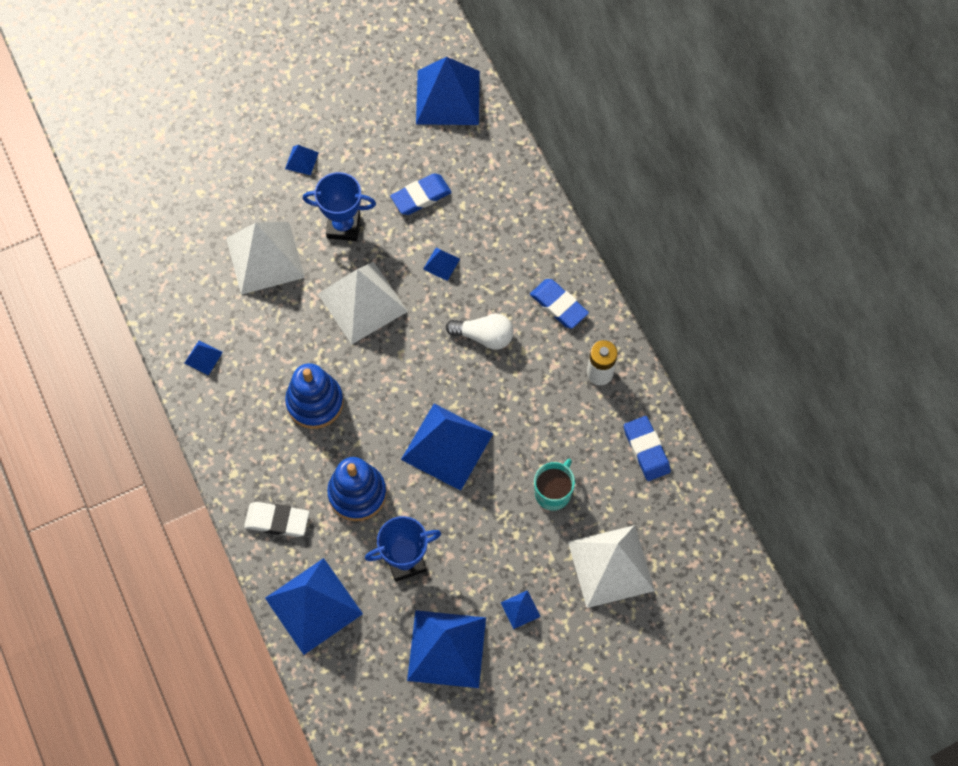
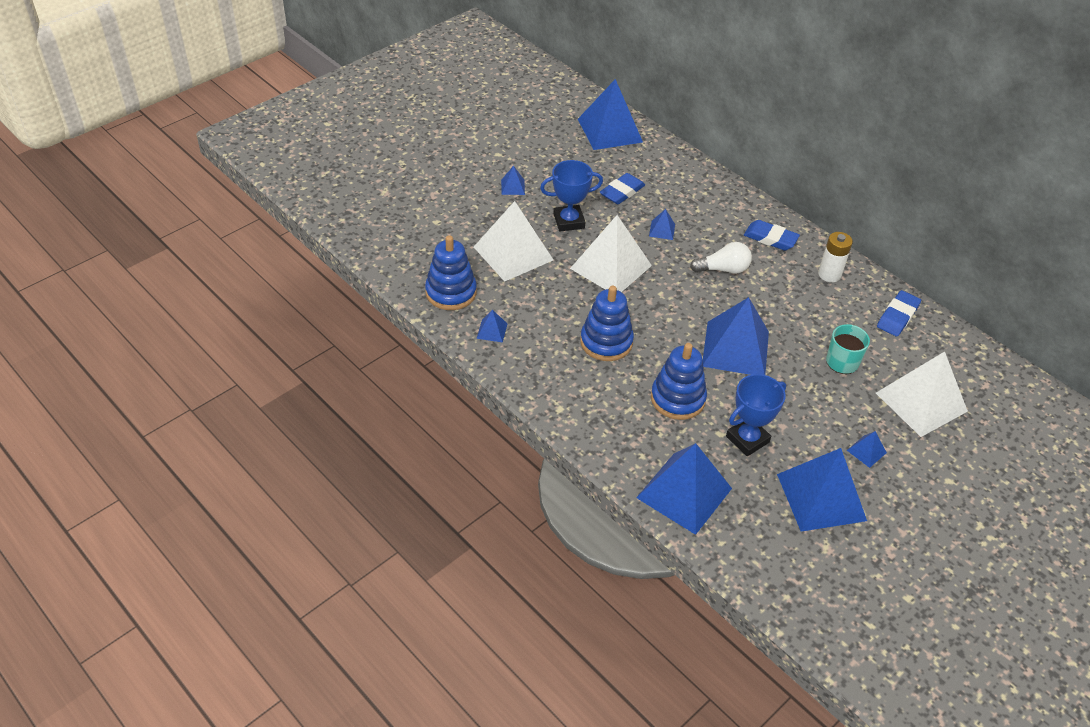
camera: 20 degrees left, 20 degrees down
(180, 295) = (451, 292): none -> blue stacking toy
(277, 521) = (617, 435): white eraser -> none
(646, 450) = (897, 316): blue eraser -> blue eraser turned 75 degrees clockwise

